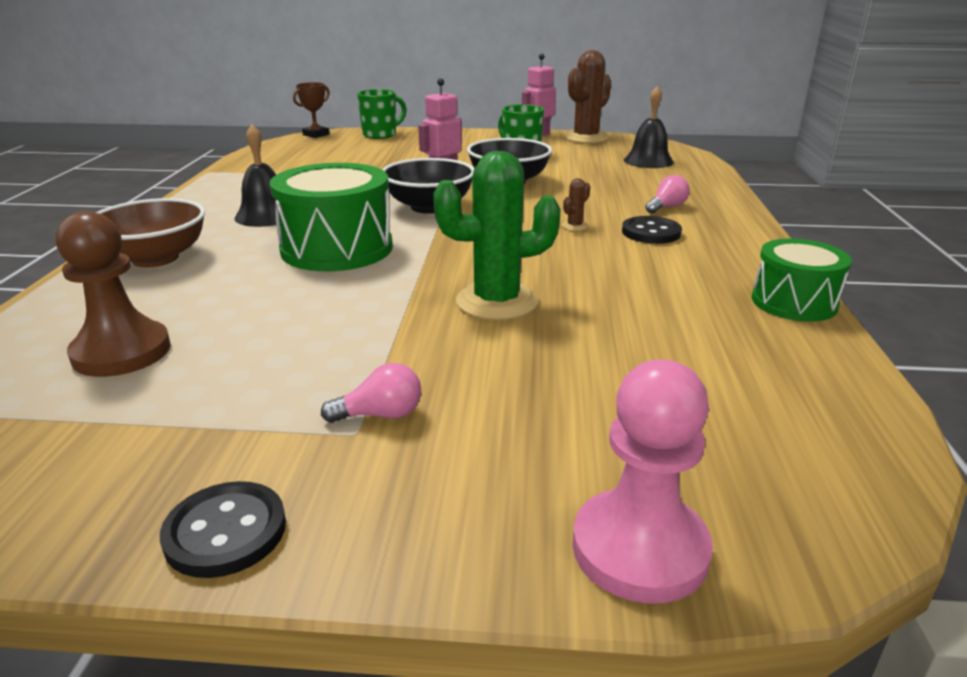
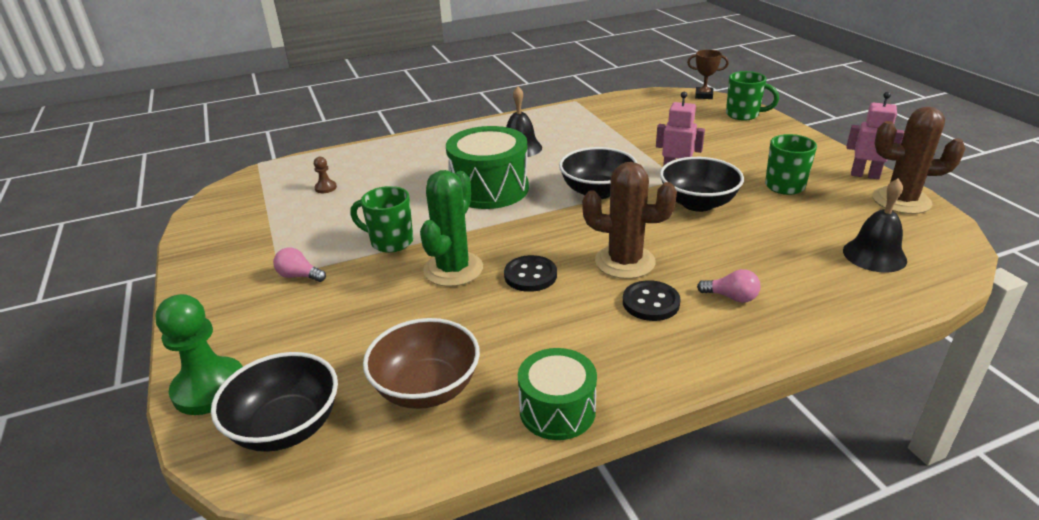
camera: 65 degrees right, 5 degrees up
(122, 352) = (325, 188): brown pawn -> brown pawn, size x0.45
(155, 258) = (430, 148): brown bowl -> brown bowl (426, 388)
(225, 532) = (200, 272): black button -> black button (530, 275)
(377, 328) = (390, 242): none -> green mug
(380, 415) = (299, 276): pink light bulb -> pink light bulb turned 150 degrees clockwise
(497, 302) = (453, 269): green cactus -> green cactus turned 60 degrees clockwise
(574, 226) = (625, 262): brown cactus -> brown cactus, size x2.44
(639, 548) = (210, 388): pink pawn -> green pawn
(770, 475) = (286, 427): none -> black bowl

